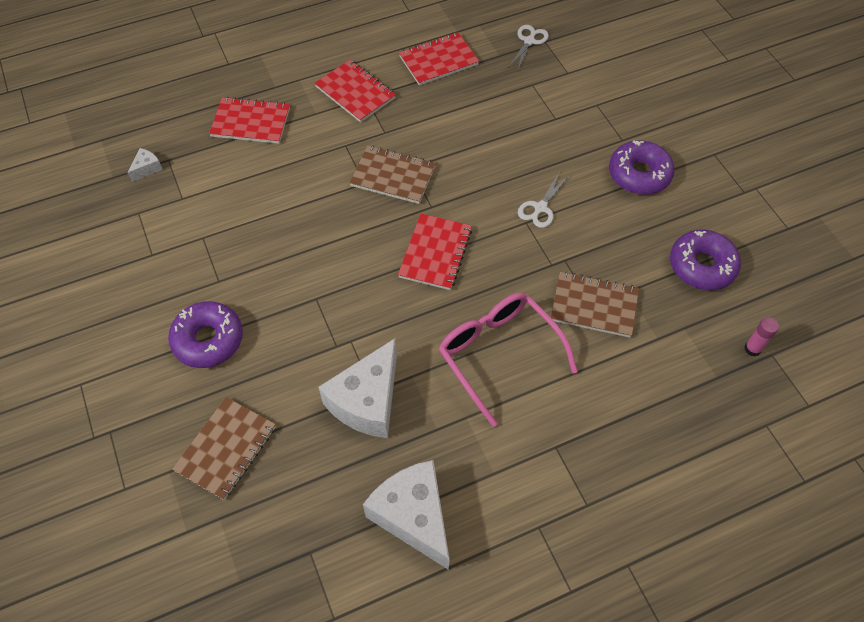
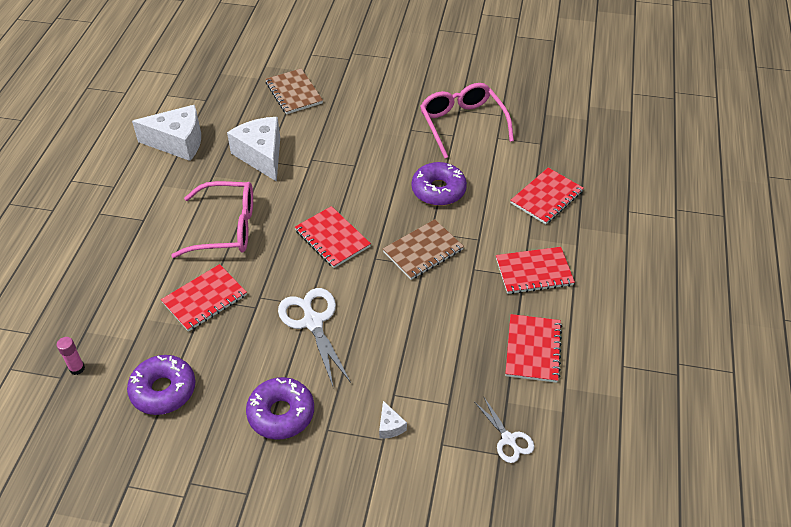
camera: 125 degrees right, 10 degrees down
(147, 168) = (540, 131): white cheese -> white cheese (390, 426)
(177, 239) = (462, 124): none -> pink glasses
(208, 340) = (370, 110): purple donut -> purple donut (438, 190)
(540, 208) = (312, 322): white scissors -> white scissors, size x1.70
(594, 306) = (205, 299): brown notebook -> red notebook

